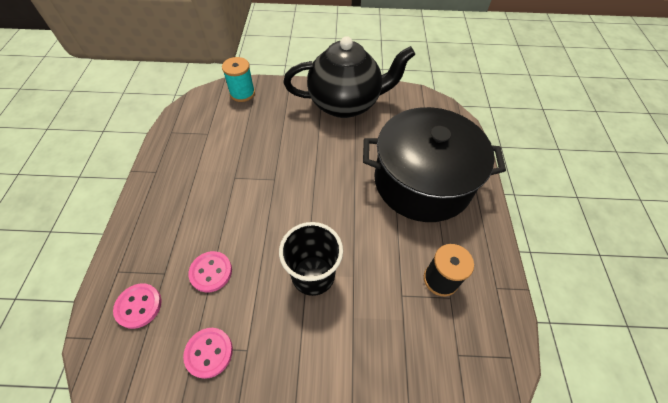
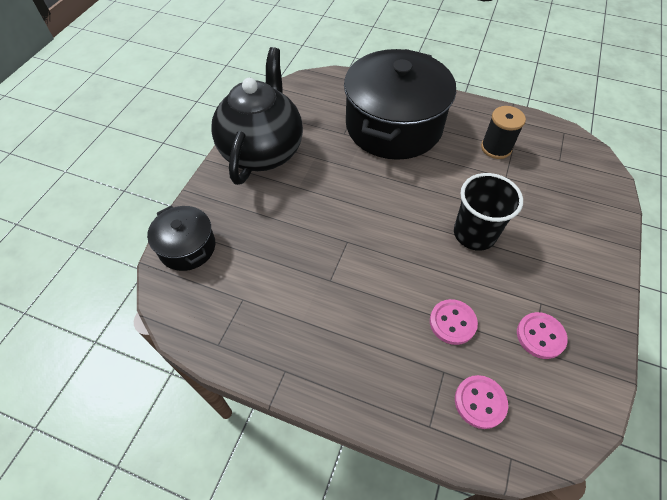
camera: 70 degrees left, 0 degrees up
(242, 93) = (187, 247): turquoise spool -> black pot

